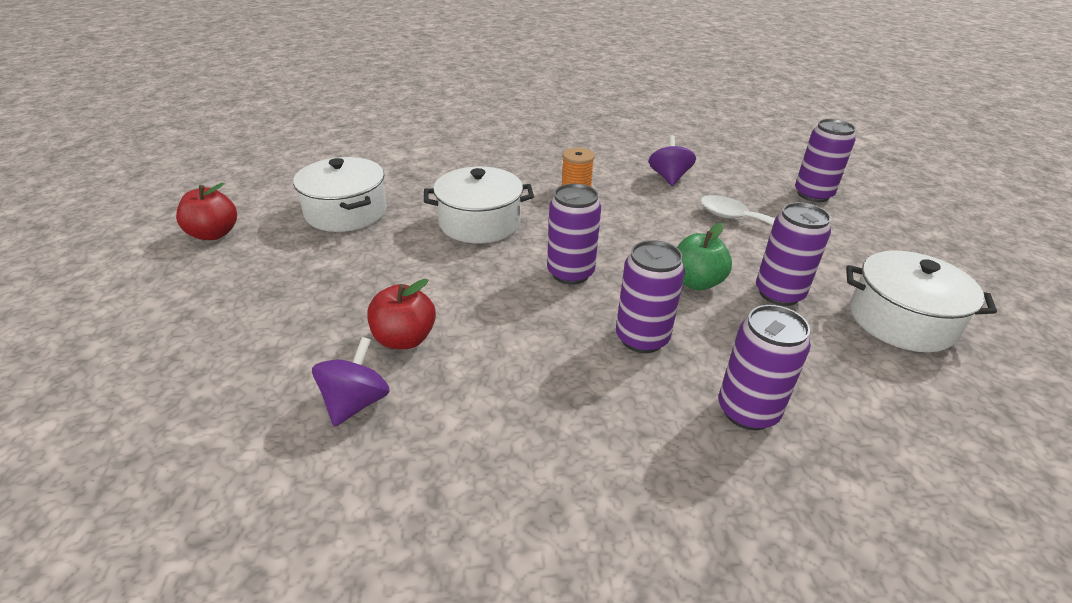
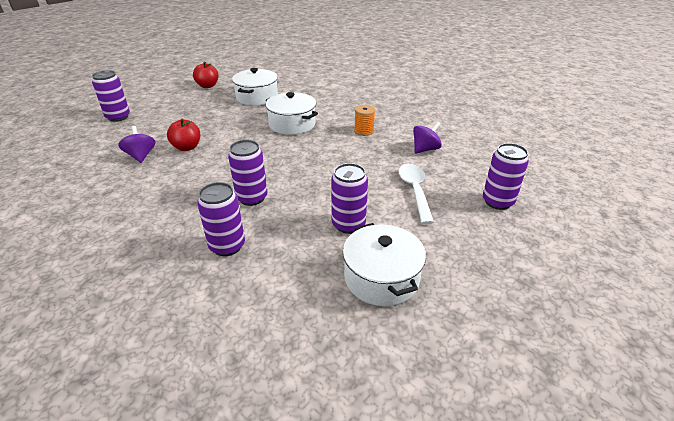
camera: 50 degrees right, 0 degrees up
(355, 402) = (141, 156): purple spinning top -> purple spinning top turned 90 degrees counterclockwise
(570, 273) = (281, 160): purple can -> purple can (118, 117)
(696, 282) = (322, 195): green apple -> none

